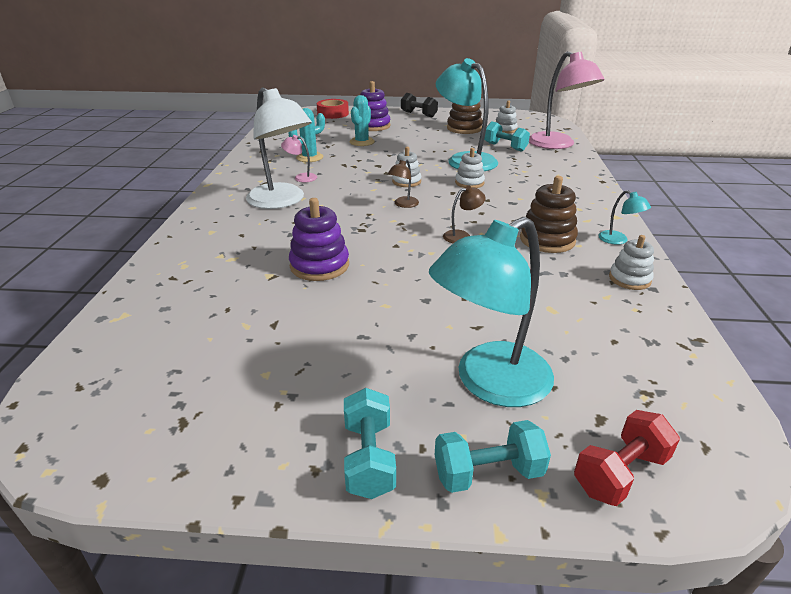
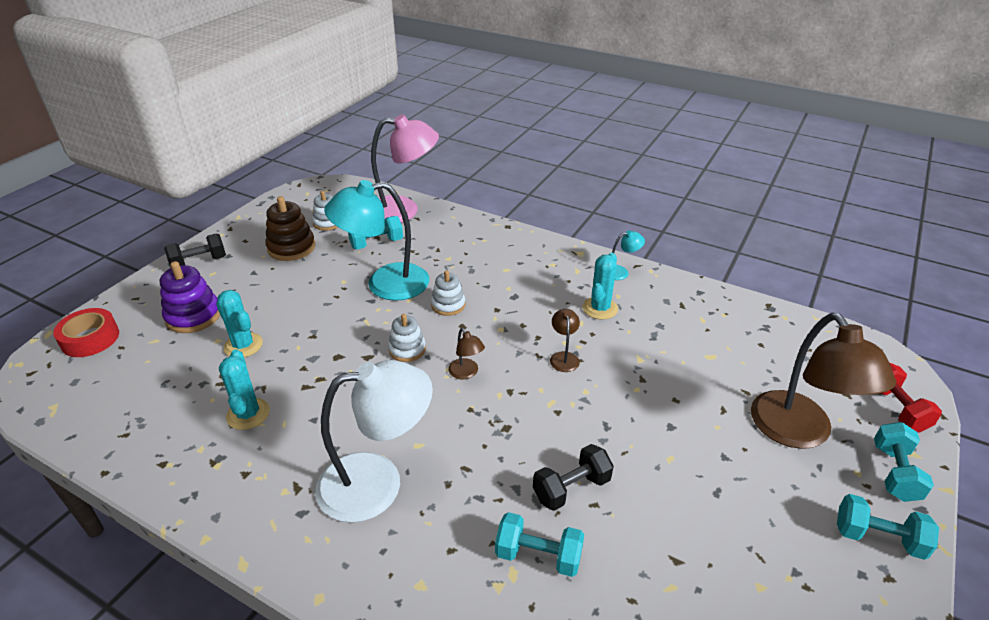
camera: 65 degrees left, 5 degrees up
(251, 264) = (538, 555): none -> turquoise dumbbell
(301, 177) = (313, 442): pink lamp -> none
(319, 265) = (571, 488): purple stacking toy -> black dumbbell
(489, 383) = (799, 433): turquoise lamp -> brown lamp
(547, 240) = (600, 308): brown stacking toy -> turquoise cactus
(629, 279) = (682, 296): white stacking toy -> none

